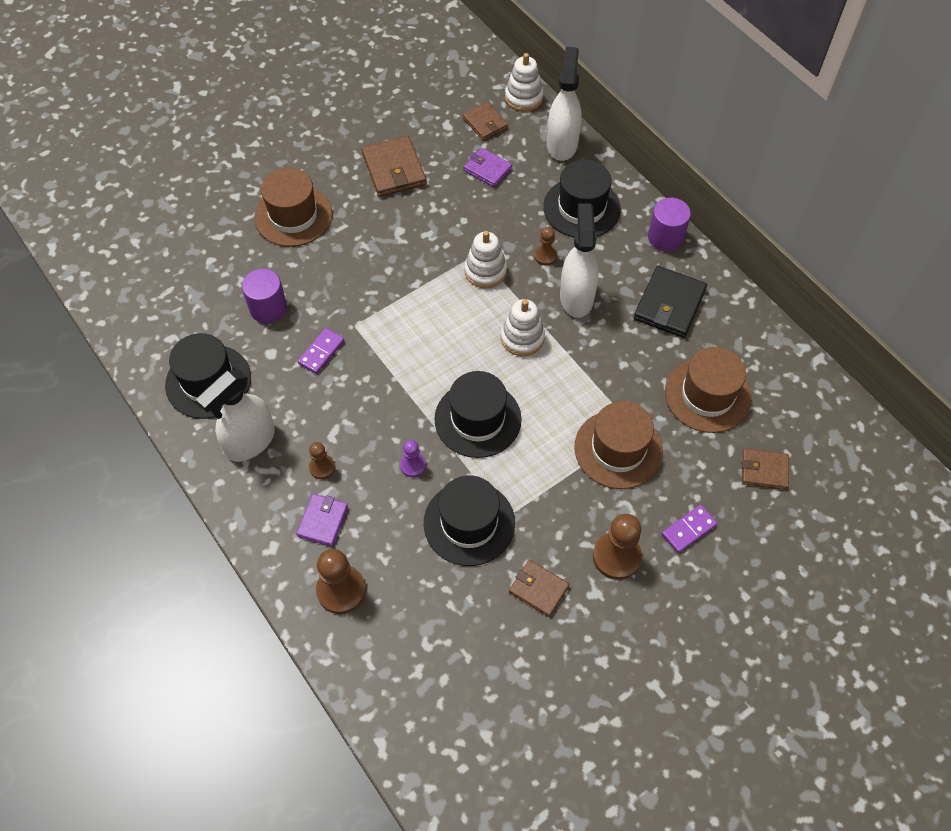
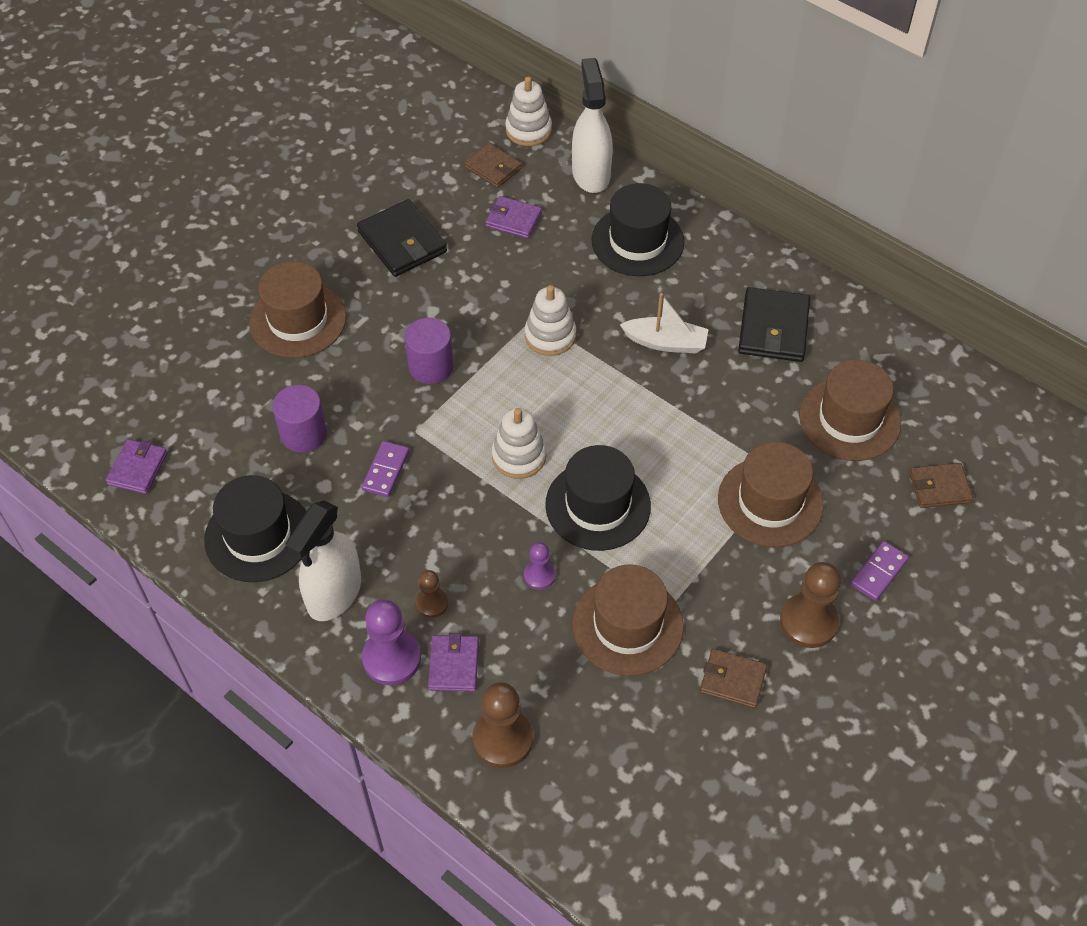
camera: 15 degrees left, 5 degrees down
(136, 307) = (138, 468): none -> purple wallet
(277, 504) = (391, 658): none -> purple pawn
(394, 169) = (402, 242): brown wallet -> black wallet
(469, 523) = (627, 625): black hat -> brown hat
(522, 338) = (618, 402): white stacking toy -> white stacking toy (519, 456)
(545, 256) = (614, 304): brown pawn -> none
(576, 297) = (665, 342): white spray bottle -> white boat
(665, 237) = (744, 255): purple cylinder -> purple cylinder (431, 366)

